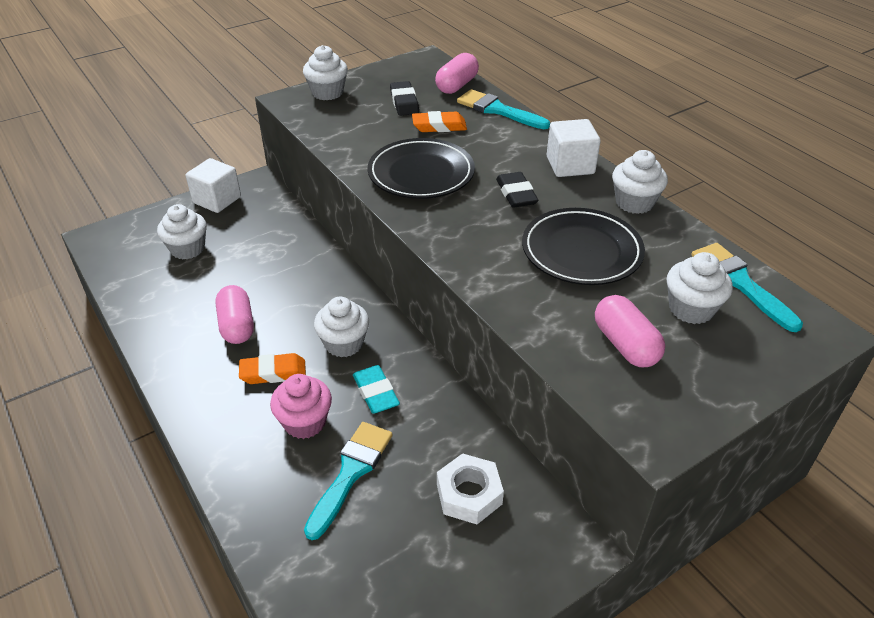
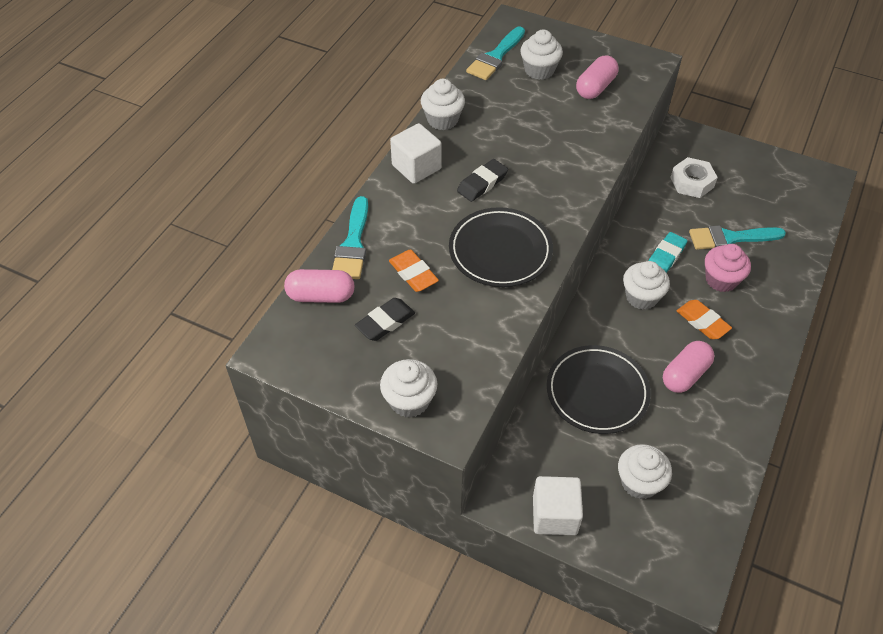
camera: 120 degrees left, 10 degrees up
(581, 251) = (524, 129): black plate -> black plate (597, 392)

